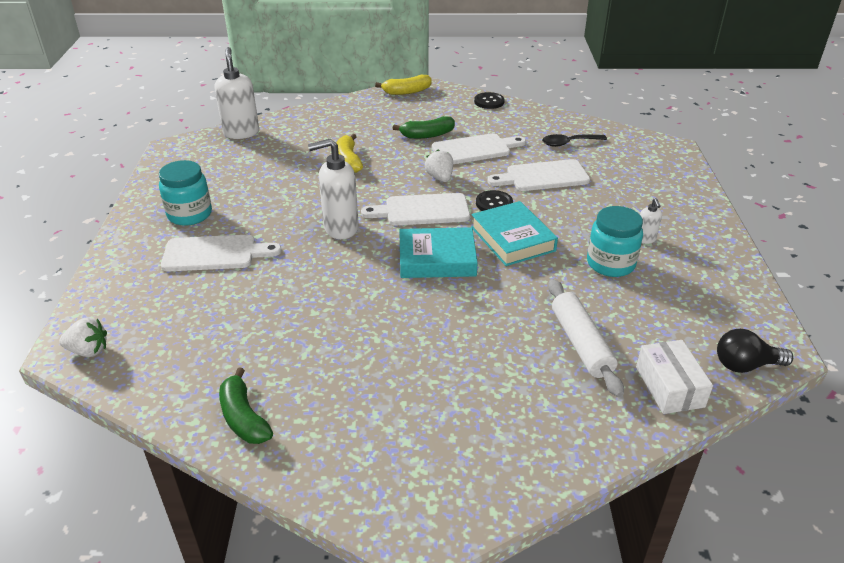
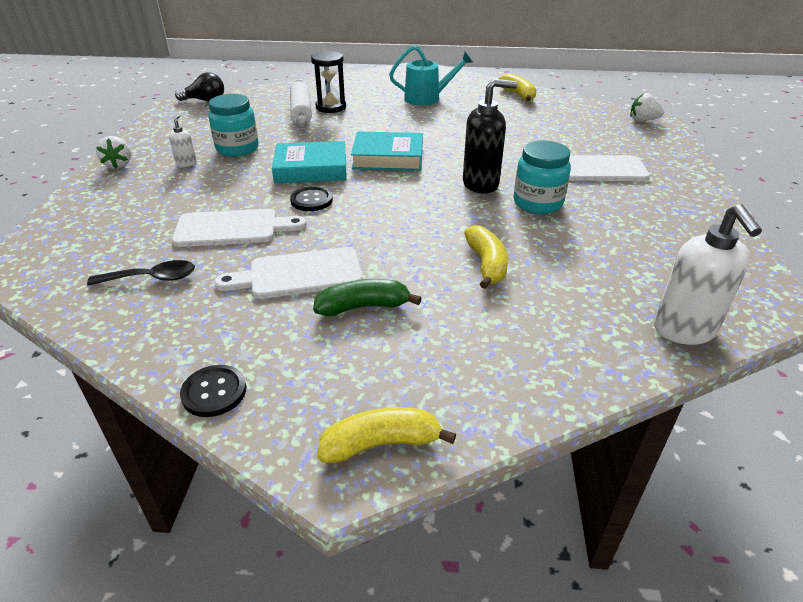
camera: 175 degrees left, 0 degrees up
(190, 214) = (653, 204): turquoise jar -> turquoise jar (537, 203)
(243, 417) = (518, 95): green banana -> yellow banana
(340, 228) = (481, 184): white soap dispenser -> black soap dispenser
(399, 395) = (427, 98): none -> turquoise watering can
(422, 210) = (394, 197): white cutting board -> none
(440, 178) = (363, 233): white strawberry -> white strawberry (119, 165)
(512, 239) = (311, 169): turquoise book -> turquoise book turned 75 degrees counterclockwise
(543, 358) = (331, 107): none -> black hourglass
(669, 387) = (262, 96): white box -> none

